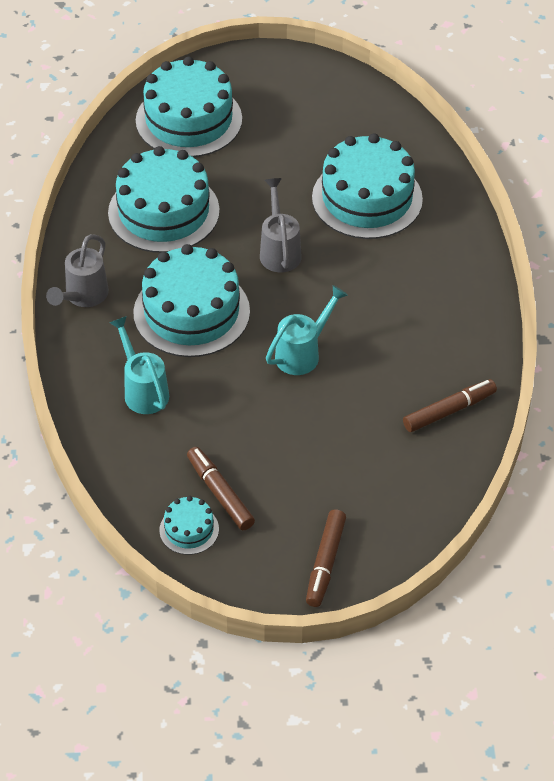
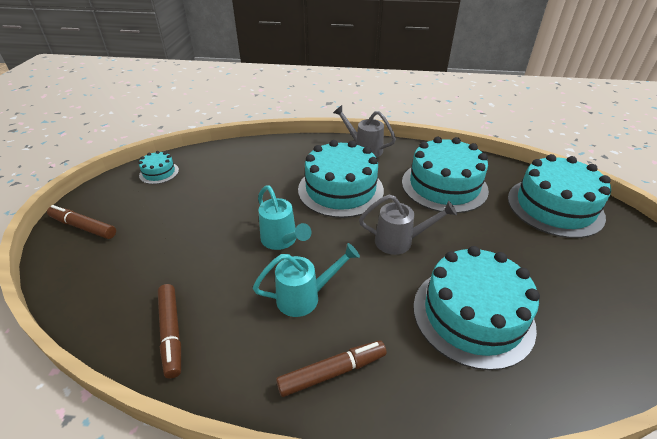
camera: 100 degrees right, 10 degrees down
(143, 390) = (278, 165): turquoise watering can -> turquoise watering can (305, 297)
(220, 493) = (177, 187): brown marker -> brown marker (332, 372)

